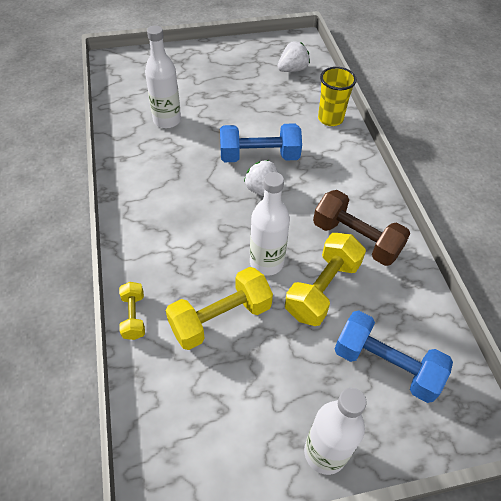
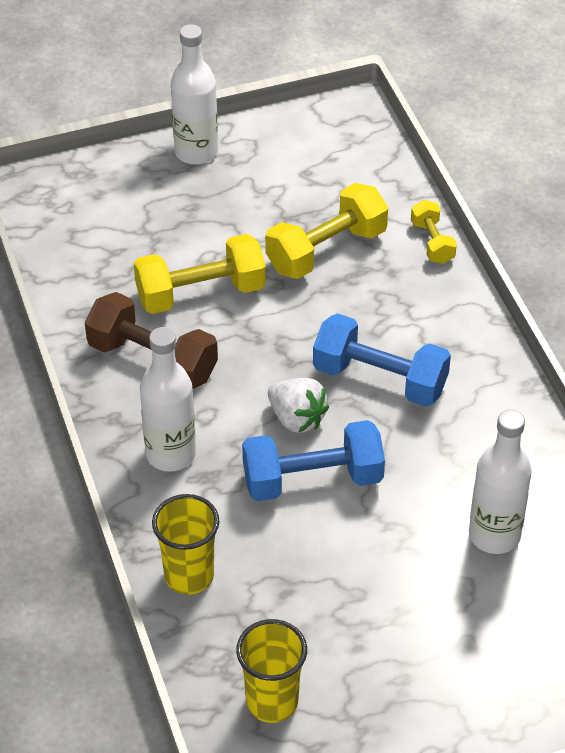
camera: 175 degrees right, 5 degrees down
(266, 262) = (278, 317): white bottle -> white bottle (170, 454)
(292, 69) = (272, 702): white strawberry -> yellow cup
(322, 289) = (200, 293): yellow dumbbell -> yellow dumbbell turned 45 degrees clockwise
(386, 365) = (126, 225): blue dumbbell -> blue dumbbell (380, 379)

